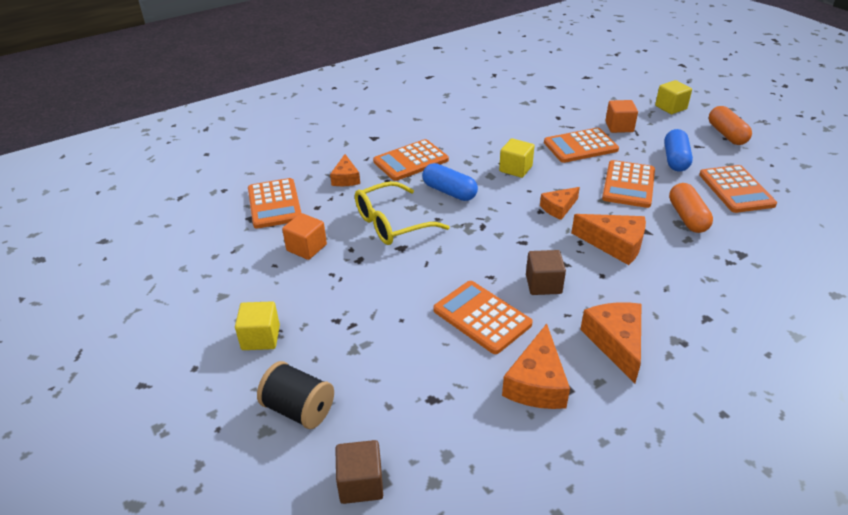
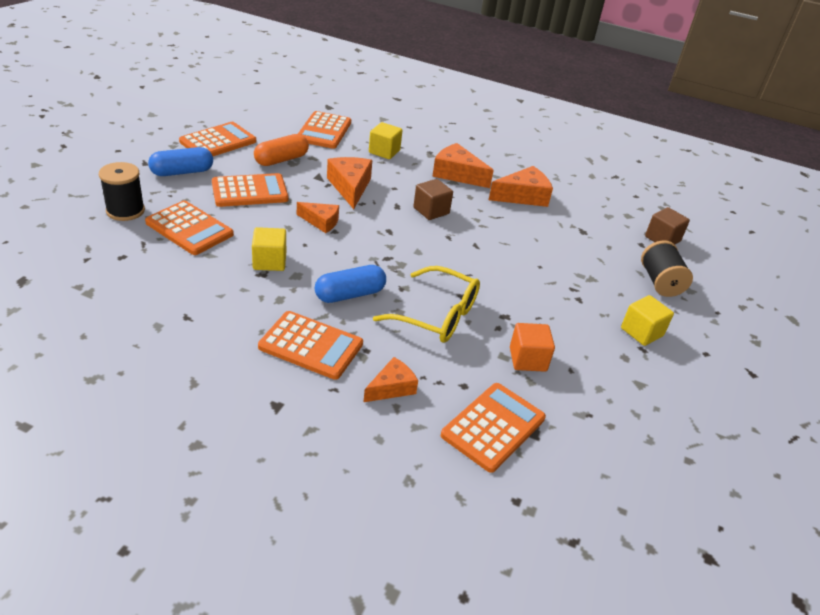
camera: 130 degrees left, 0 degrees up
(449, 192) = (350, 294): blue capsule -> blue capsule turned 60 degrees clockwise
(482, 317) = (495, 230): orange calculator -> orange calculator (324, 131)
(615, 343) = (457, 174): orange cheese -> orange cheese turned 75 degrees clockwise
(619, 127) = (125, 211): orange cube -> black spool
(670, 107) = (55, 184): yellow cube -> yellow cube (384, 151)
(726, 134) = (109, 149): orange capsule -> none

